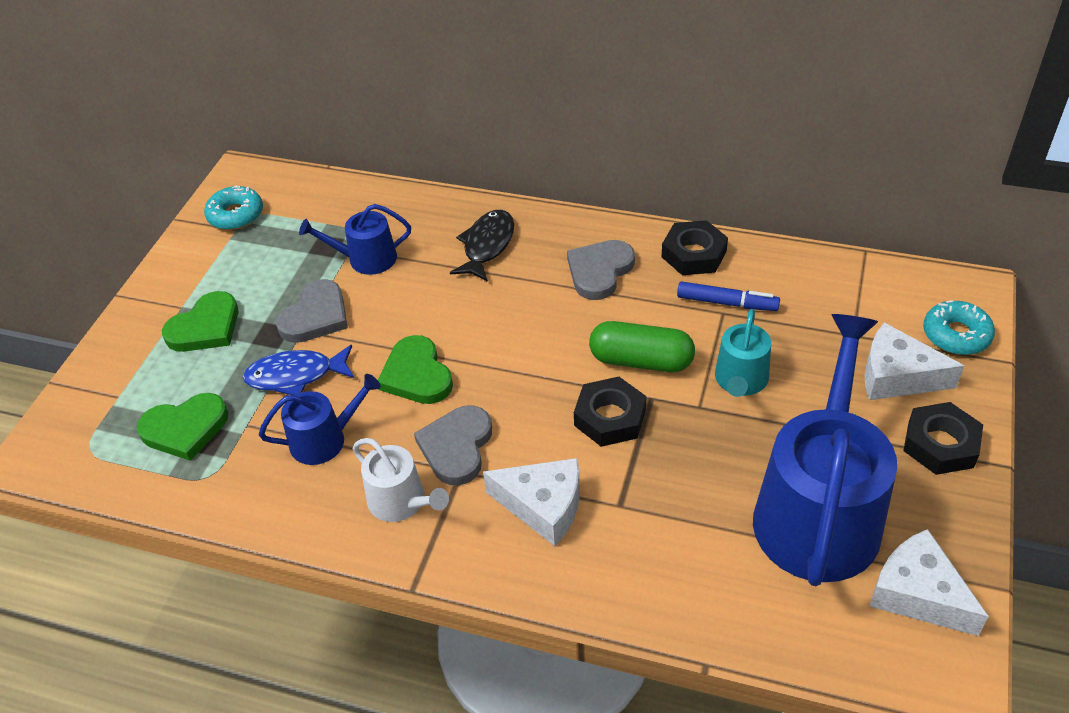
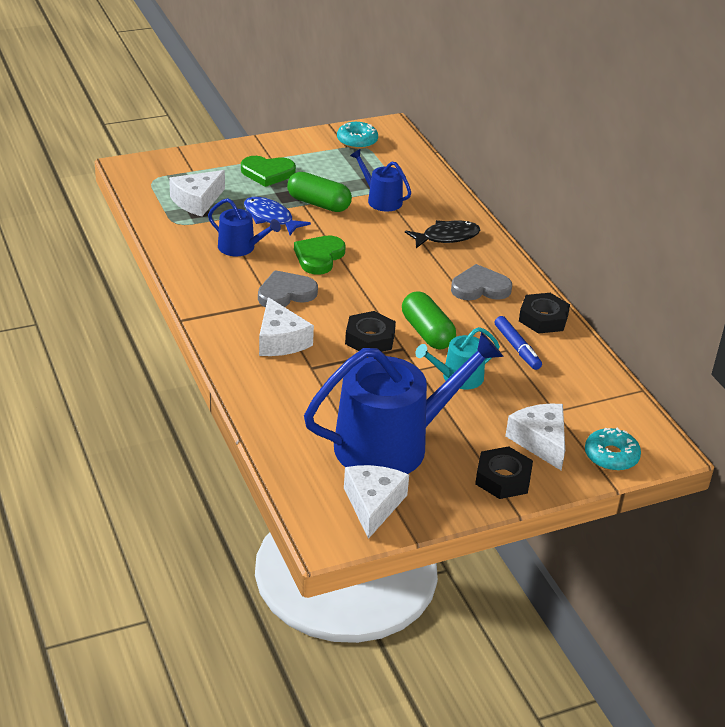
camera: 45 degrees right, 10 degrees down
(185, 429) = (197, 201): green heart -> white cheese
(316, 316) = (318, 204): grey heart -> green capsule
(401, 502) = (230, 291): white watering can -> none

